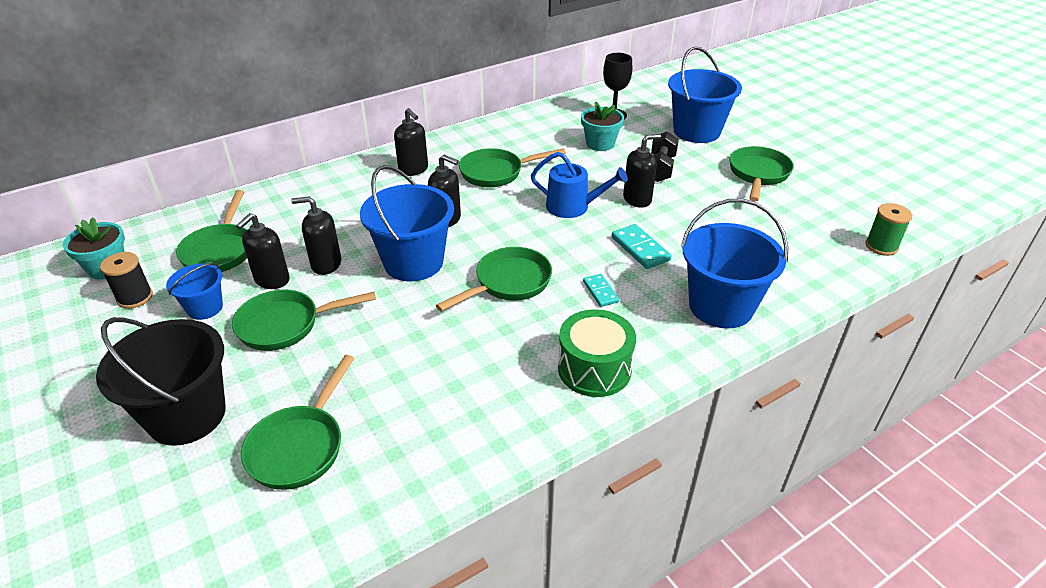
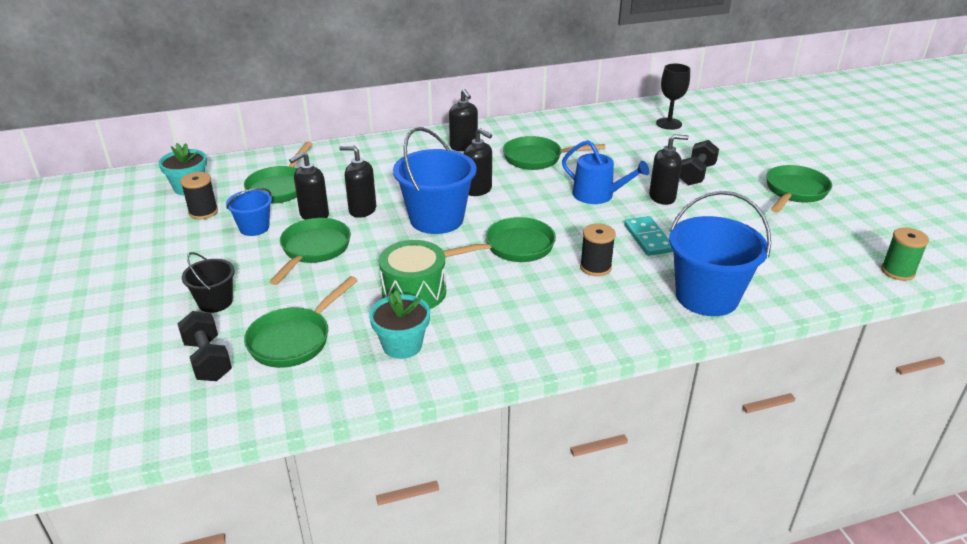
camera: 15 degrees right, 5 degrees down
(187, 415) = (215, 302): black bucket -> black bucket, size x0.54
(202, 496) = (208, 360): none -> black dumbbell
(285, 325) = (313, 250): green pan -> green pan turned 105 degrees clockwise
(594, 369) = (565, 326): green drum -> green drum (414, 292)
(600, 144) = (645, 146): turquoise flower pot -> turquoise flower pot (402, 345)
(600, 292) = (595, 267): turquoise domino -> black spool
(696, 131) = (746, 147): blue bucket -> none

